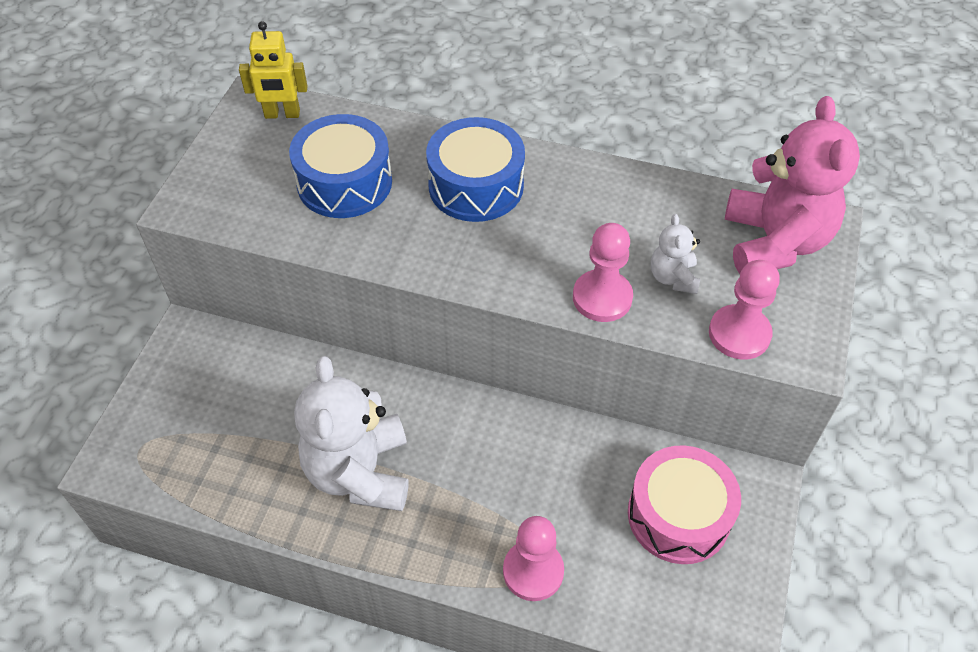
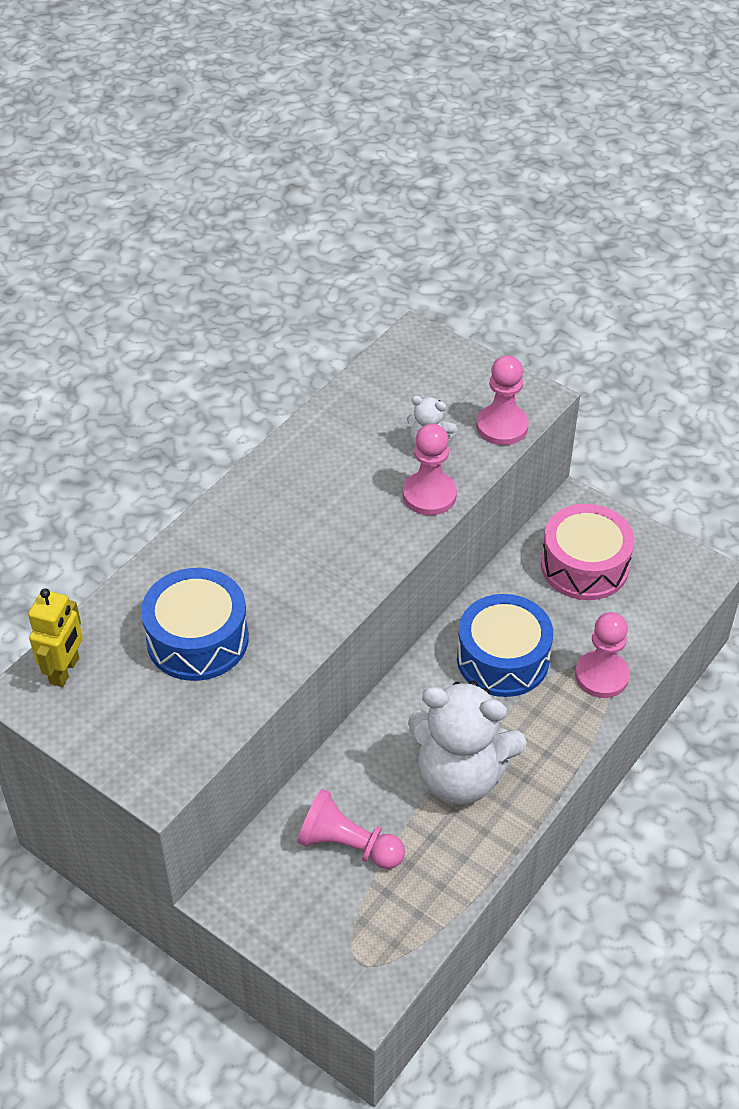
camera: 70 degrees left, 5 degrees down
(257, 404) = (348, 845): none -> pink pawn
(476, 186) = (256, 541): blue drum -> blue drum (502, 659)
(774, 242) = (420, 372): pink teddy bear -> none

